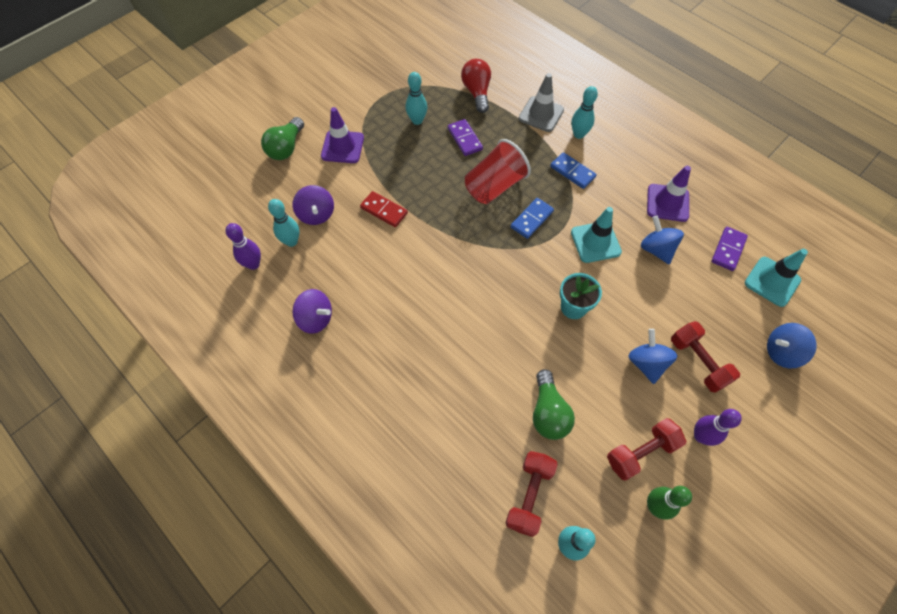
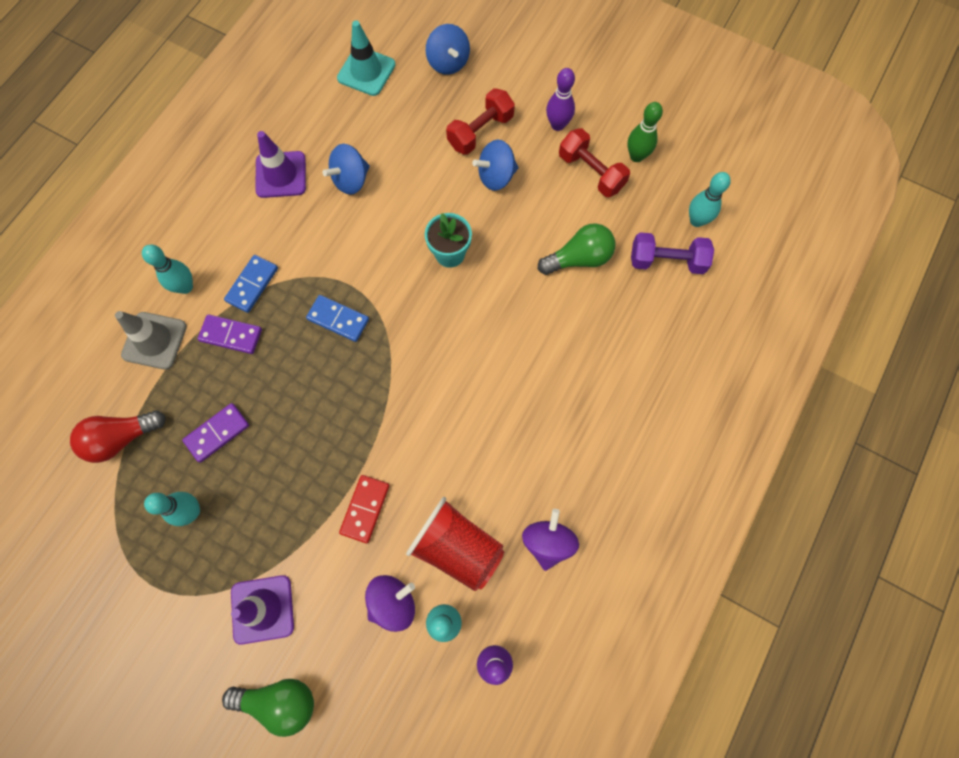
camera: 105 degrees left, 10 degrees up
(494, 186) = (294, 374): red cup -> red cup (457, 547)
(529, 495) = (666, 261): red dumbbell -> purple dumbbell
(595, 242) = (355, 243): turquoise traffic cone -> none
(728, 250) = (334, 112): purple domino -> purple domino (231, 335)

